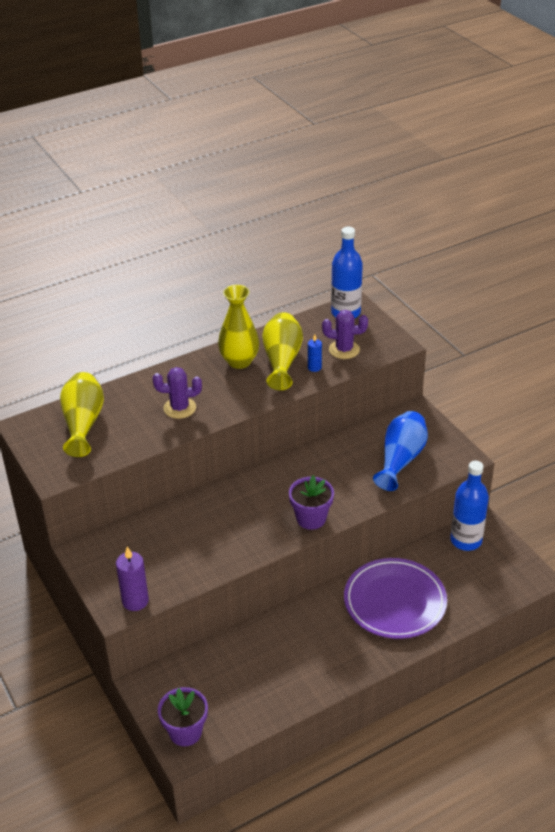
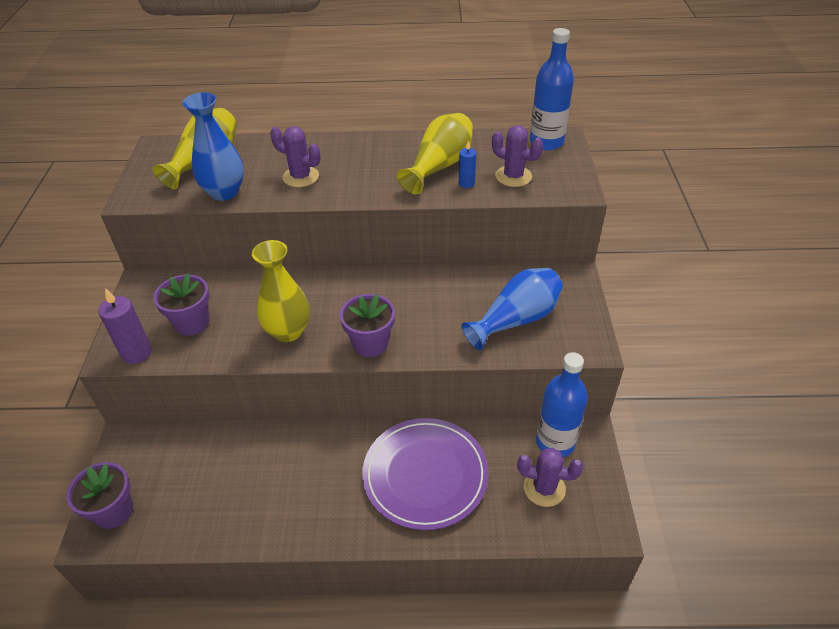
camera: 30 degrees right, 5 degrees up
(129, 443) = (224, 192): none -> blue vase
(157, 561) = (192, 323): none -> purple flower pot
(239, 361) = (397, 153): yellow vase -> yellow vase (288, 331)
(480, 573) = (544, 488): none -> purple cactus

